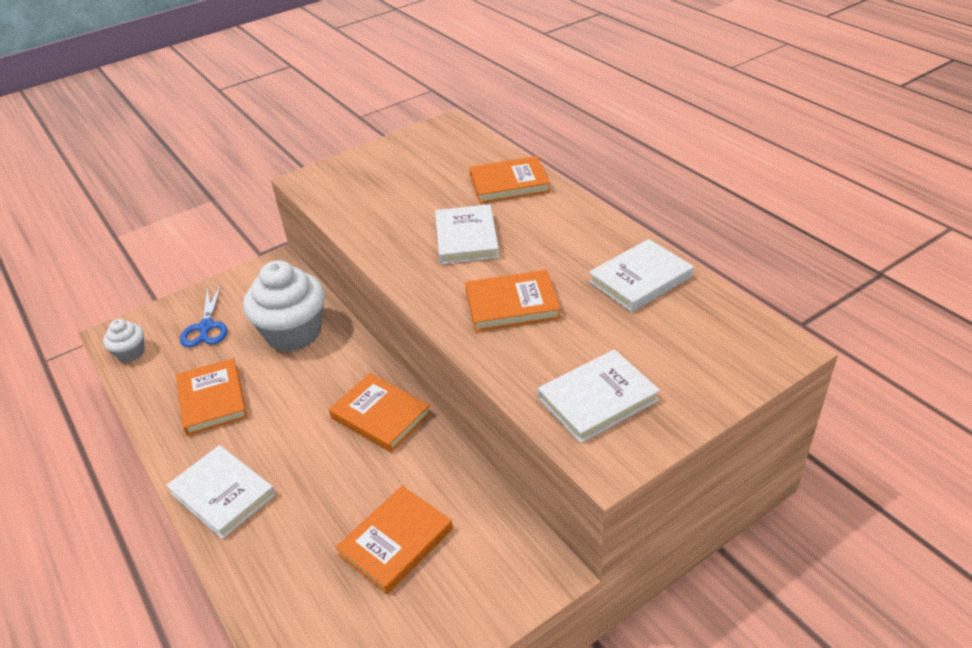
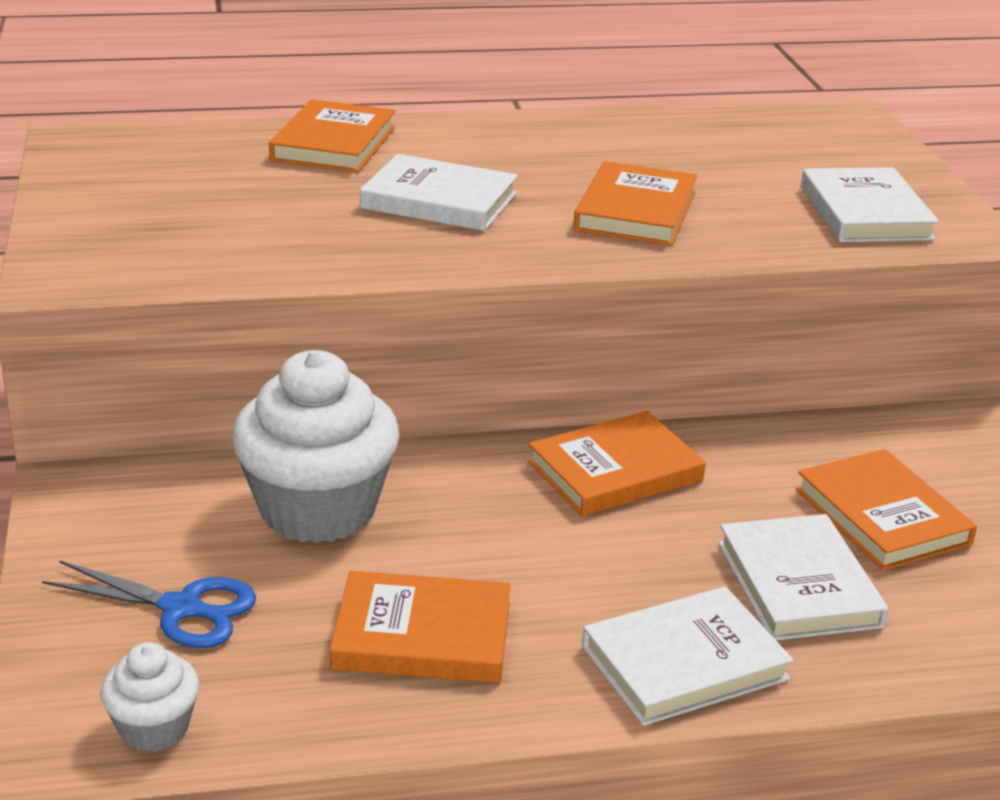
camera: 70 degrees left, 10 degrees down
(640, 279) = (659, 135): white book -> white book (798, 584)

